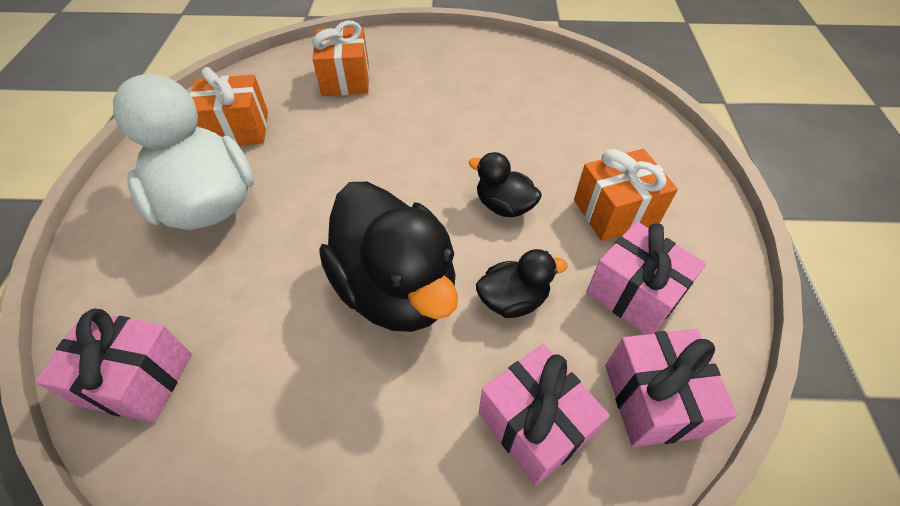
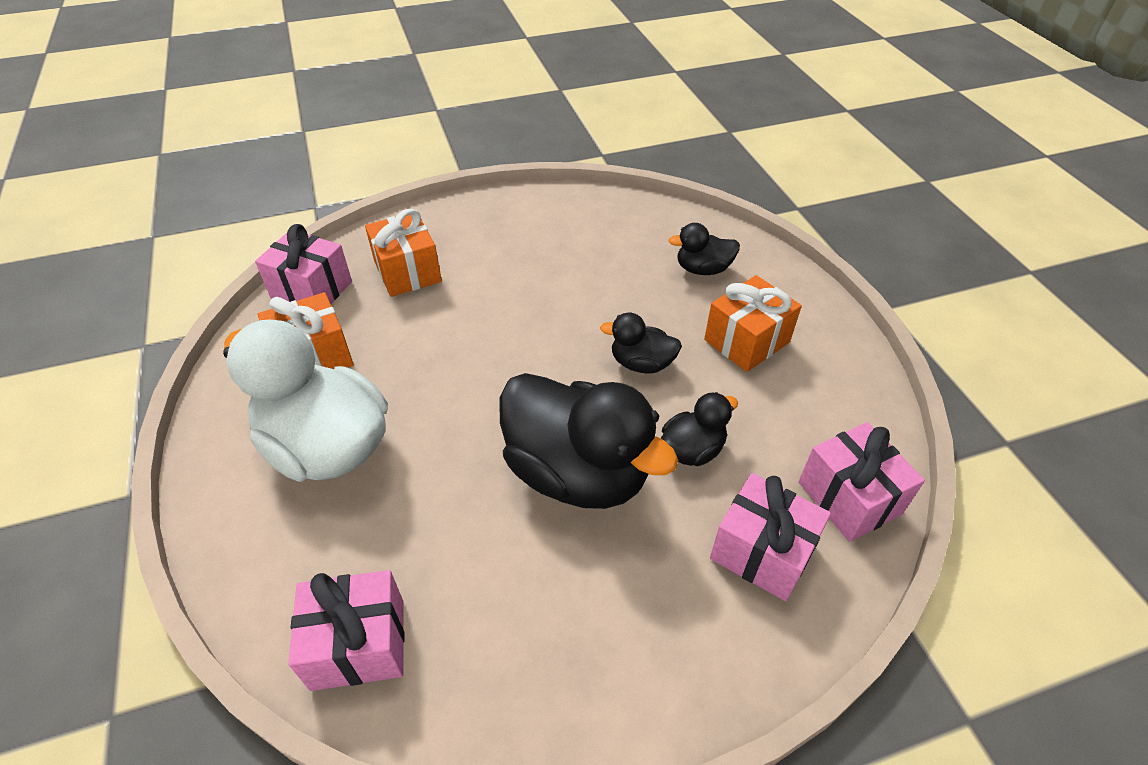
camera: 20 degrees left, 5 degrees down
(603, 136) = (703, 269): none -> black duck
(634, 294) = (795, 412): pink gift -> pink gift (312, 290)

